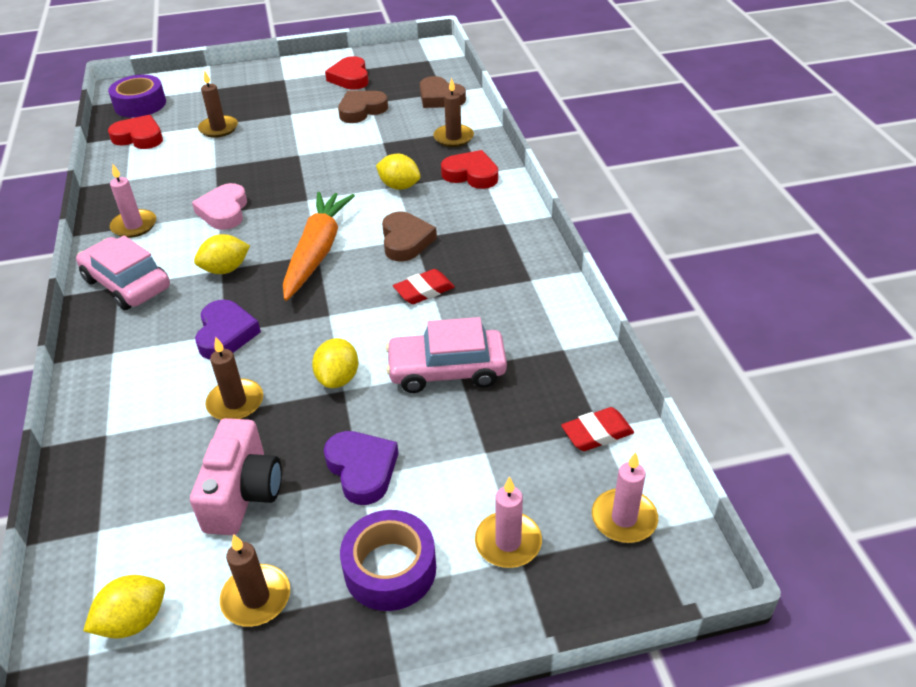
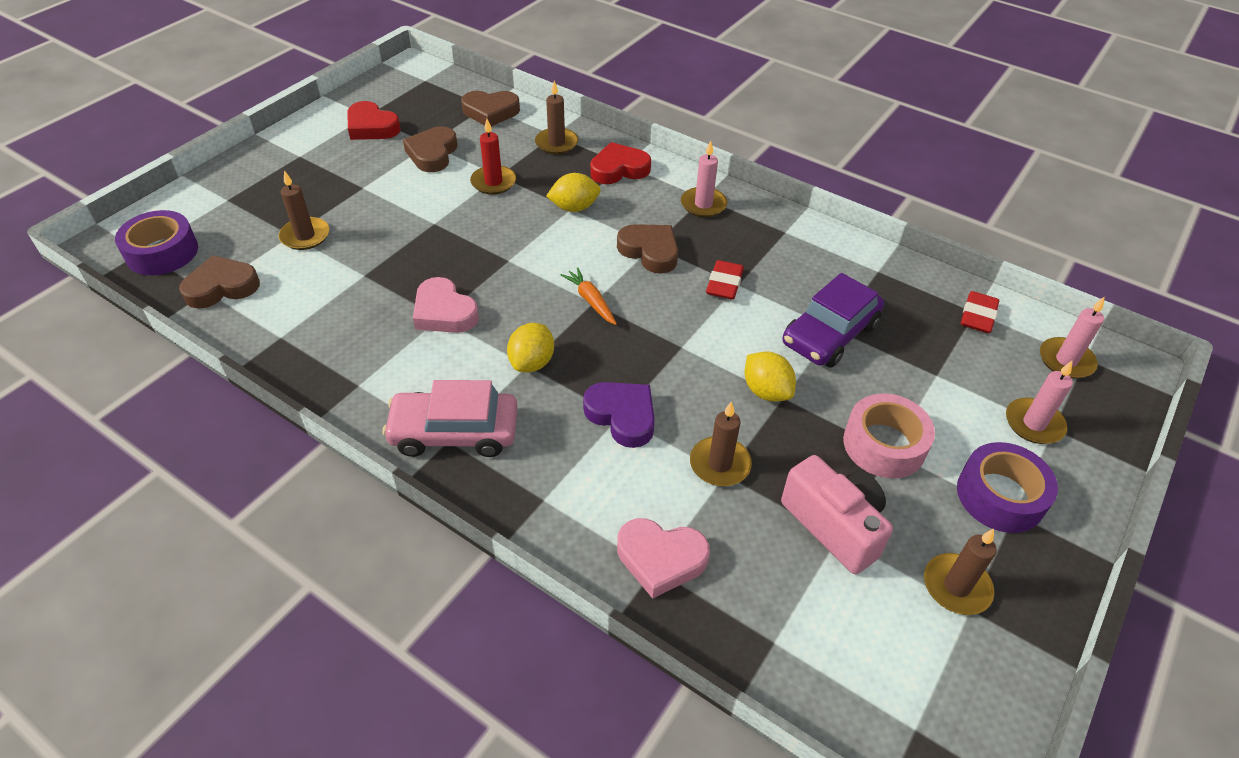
camera: 45 degrees left, 5 degrees up
(116, 432) = (661, 559): none -> pink heart
(134, 226) = (369, 376): pink candle -> pink candle (703, 204)
(134, 621) = (907, 677): yellow lemon -> none
(139, 137) = (221, 287): red heart -> brown heart
(317, 252) = (590, 301): orange carrot -> orange carrot, size x0.47
(362, 469) = (884, 444): purple heart -> pink tape
(372, 145) = (493, 182): none -> red candle
(447, 370) = (830, 334): pink car -> purple car

